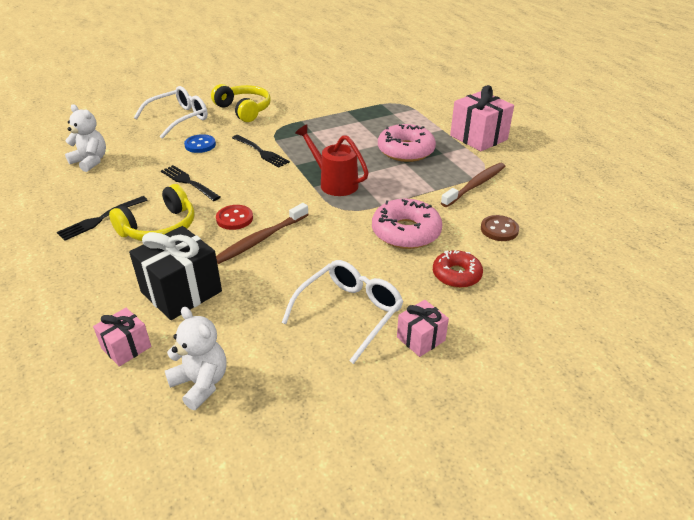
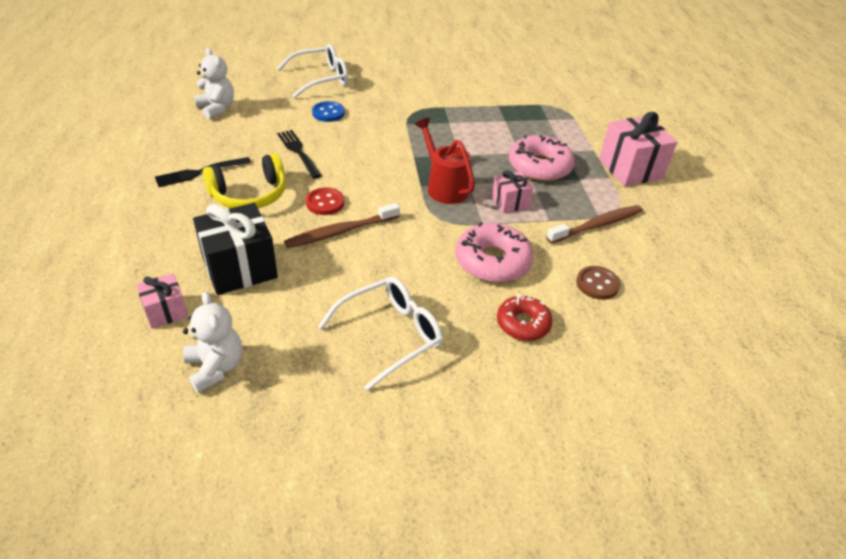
camera: 15 degrees right, 5 degrees up
(244, 110) = (390, 82): yellow headphones -> none
(260, 152) = (385, 134): black fork -> none
(420, 339) = (449, 384): pink gift -> pink gift (510, 202)

